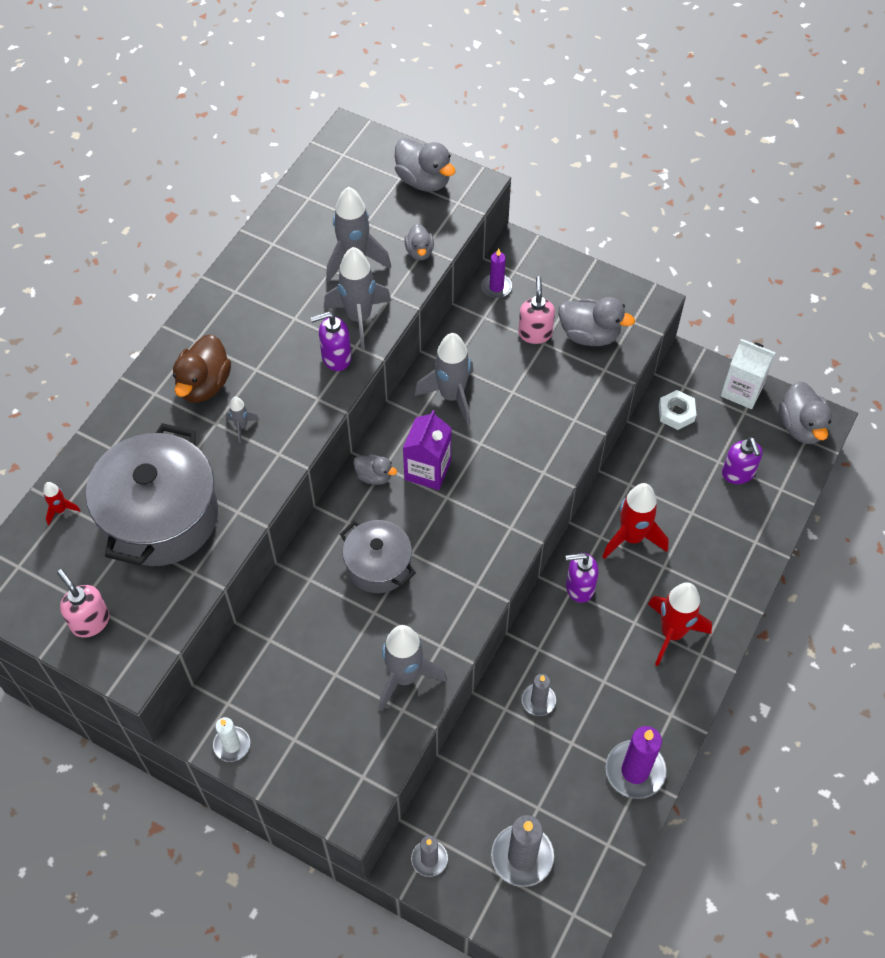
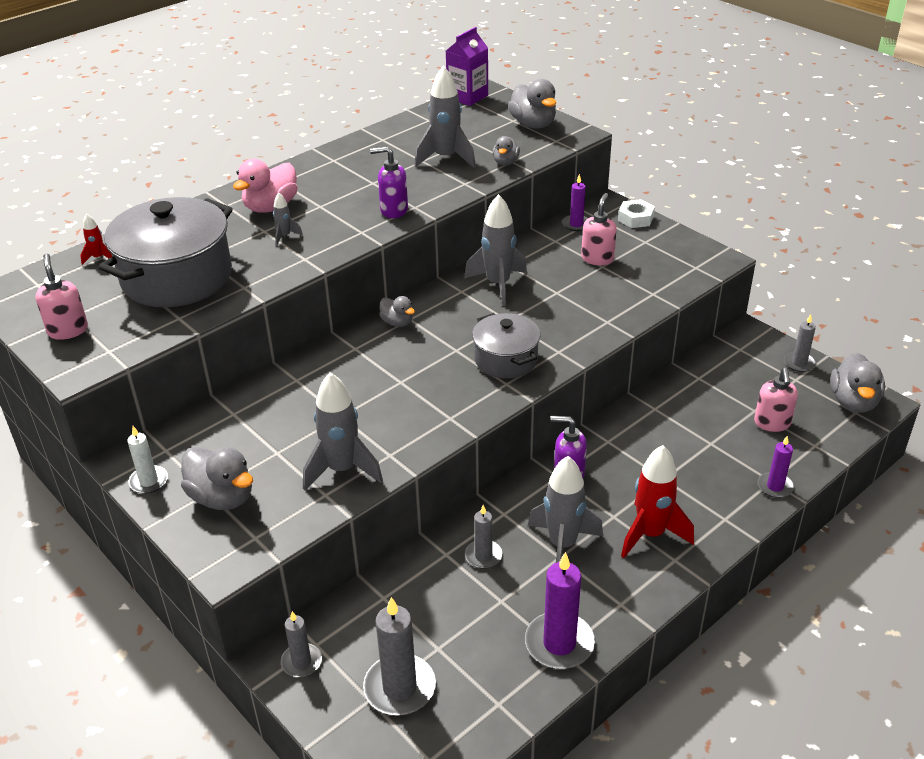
camera: 20 degrees right, 20 degrees down
(204, 385) = (271, 207): brown duck -> pink duck
(359, 318) = (428, 191): grey rocket -> grey rocket (562, 545)
(378, 565) = (365, 383): grey pot -> grey pot (506, 360)
(427, 470) = (448, 328): purple carton -> purple carton (467, 97)
(589, 335) = (649, 268): grey duck -> grey duck (222, 497)
(631, 537) = (639, 448): red rocket -> none
(676, 413) = (724, 366): white nut -> white nut (635, 218)
(738, 473) = (772, 423): purple soap dispenser -> pink soap dispenser
(742, 390) = (799, 363): white carton -> grey candle
(760, 548) = (775, 486): none -> purple candle

